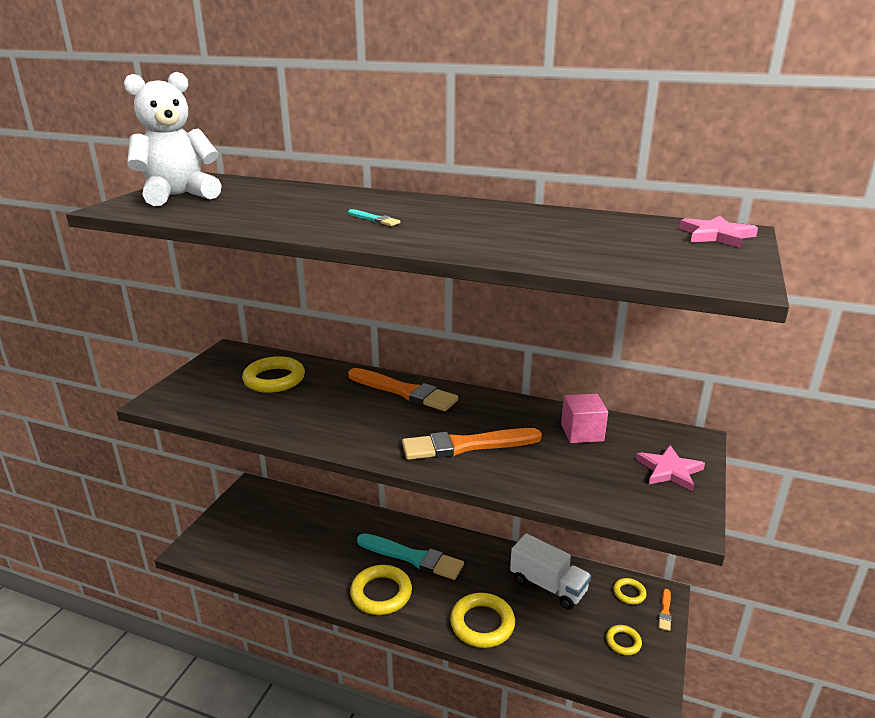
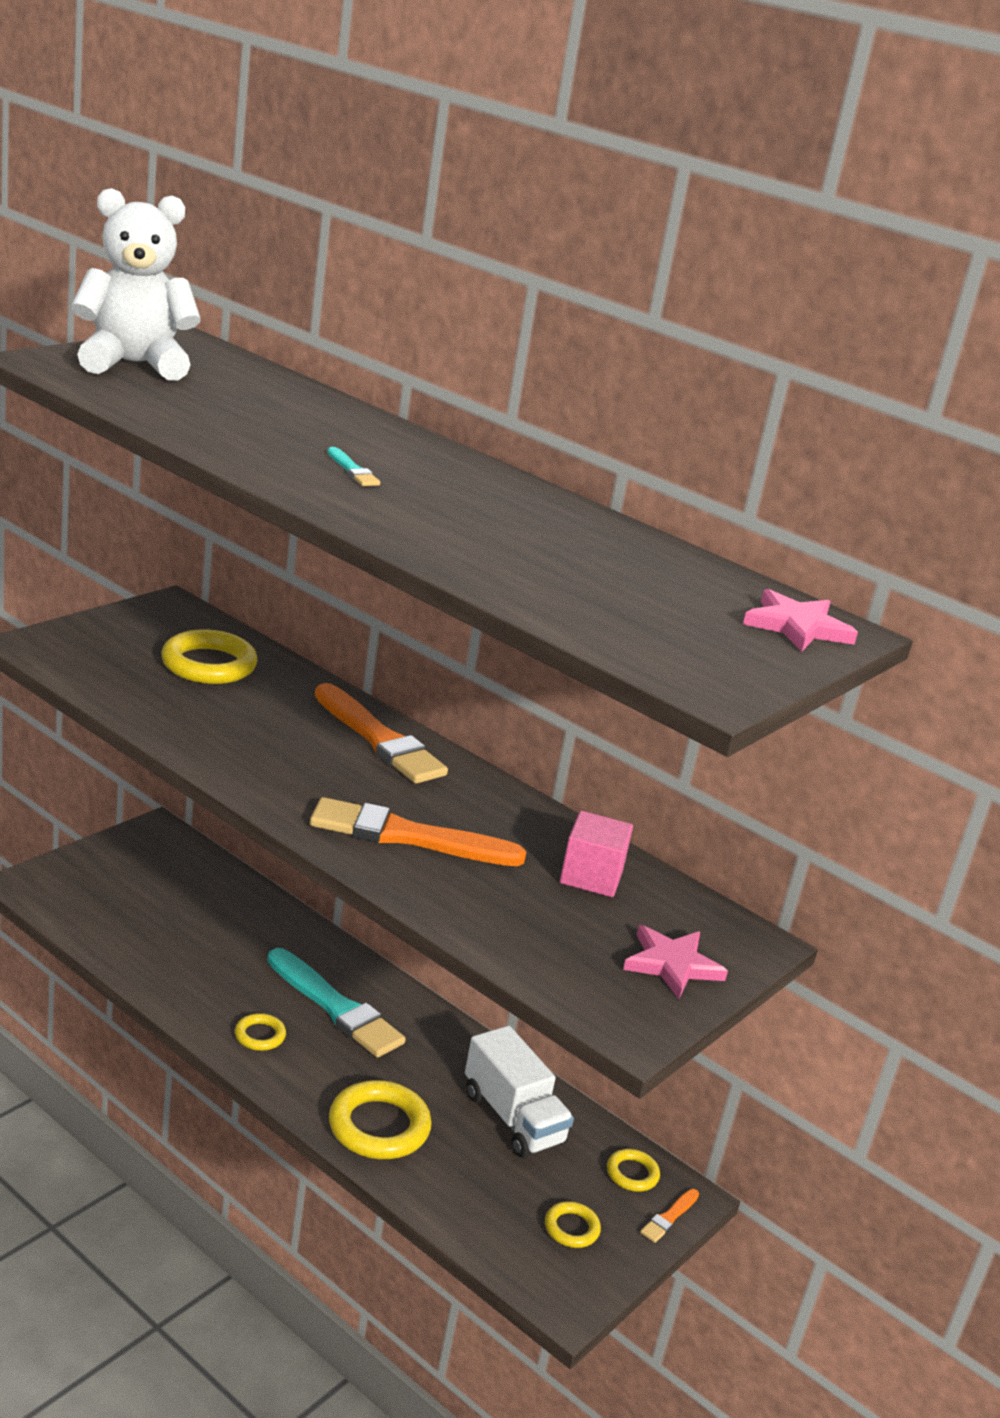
camera: 15 degrees right, 0 degrees up
(381, 593) = (260, 1035): yellow ring -> yellow ring, size x0.53

